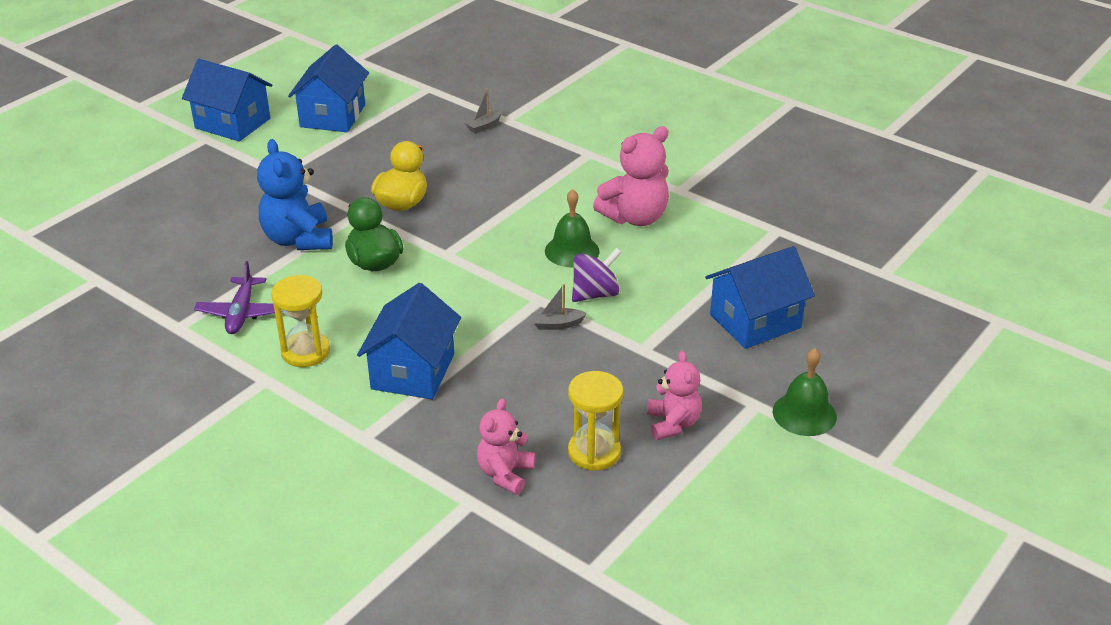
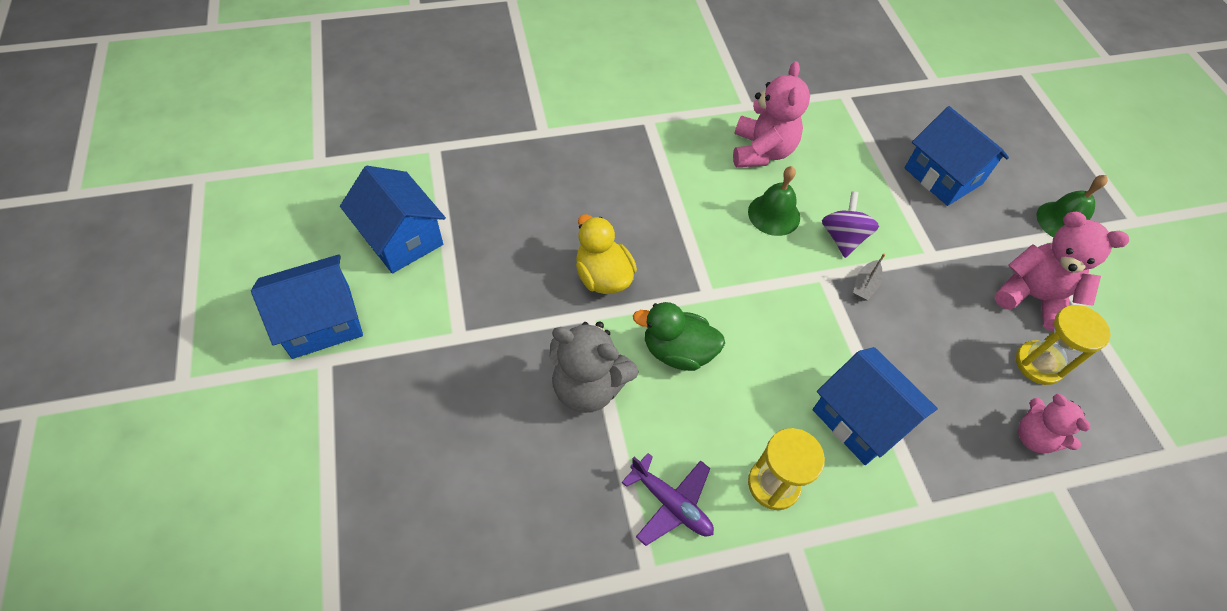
camera: 55 degrees left, 20 degrees up
(298, 239) = (588, 387): blue teddy bear -> grey teddy bear
(484, 126) = (538, 151): grey boat -> none
(673, 424) = (1032, 297): pink teddy bear -> pink teddy bear, size x1.55
(755, 321) = (943, 176): blue house -> blue house turned 45 degrees counterclockwise

